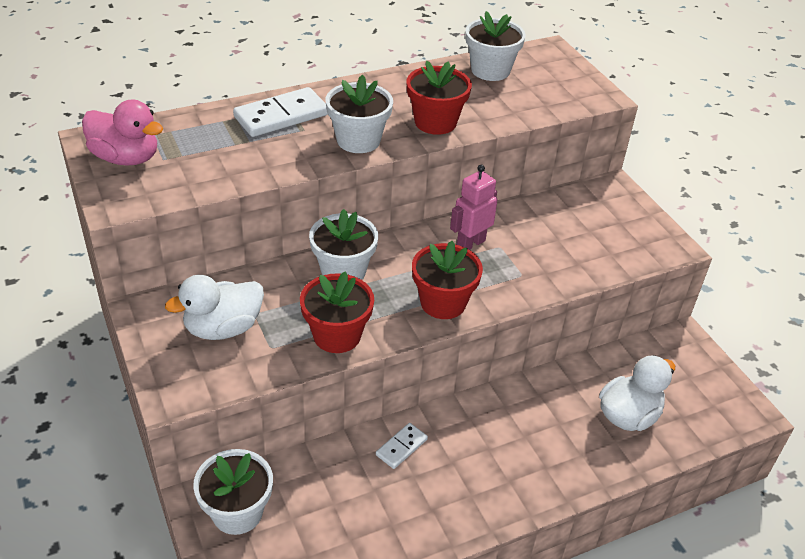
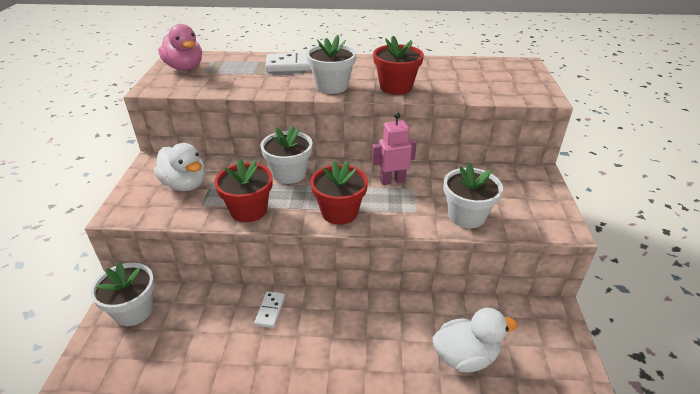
camera: 30 degrees right, 5 degrees down
(223, 328) = (185, 184): white duck -> white duck turned 135 degrees counterclockwise
(401, 447) = (270, 310): white domino -> white domino turned 60 degrees counterclockwise
(490, 70) = (465, 67): white flower pot -> white flower pot (466, 216)

